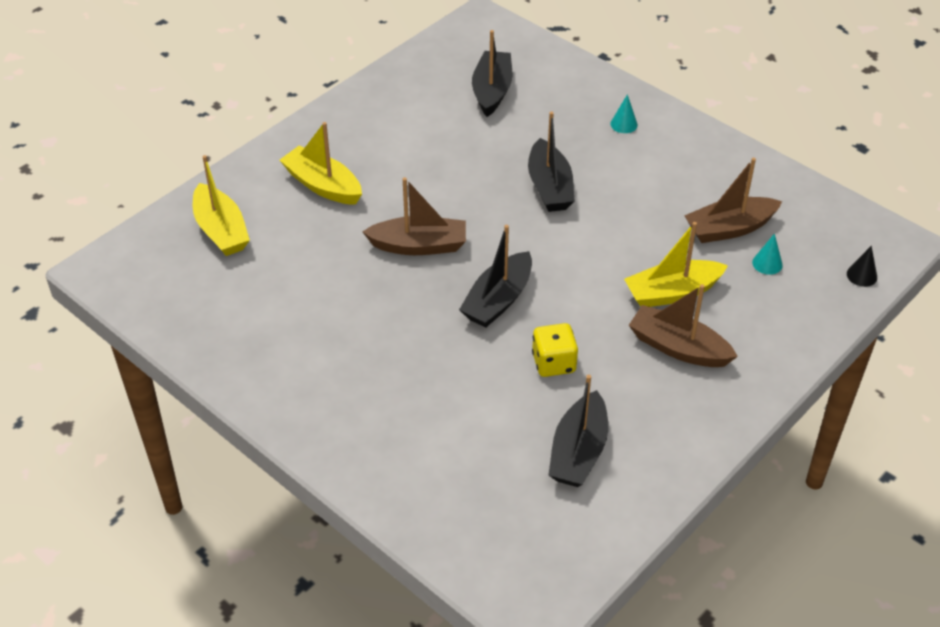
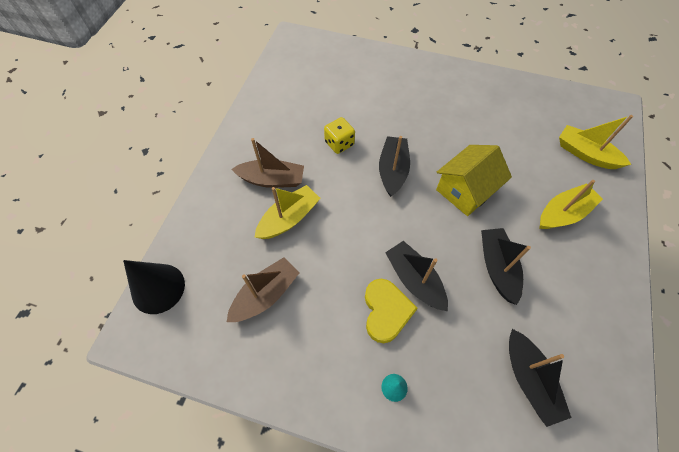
camera: 155 degrees right, 15 degrees up
(323, 185) = (563, 213): yellow boat -> yellow boat turned 45 degrees counterclockwise
(419, 245) = (465, 190): brown boat -> yellow house
(578, 452) = (303, 102): black boat -> black boat (497, 267)
(598, 174) = (386, 311): none -> yellow heart
(767, 263) = (230, 271): turquoise cone -> none
(861, 275) = (158, 288): black cone -> black cone, size x2.24

